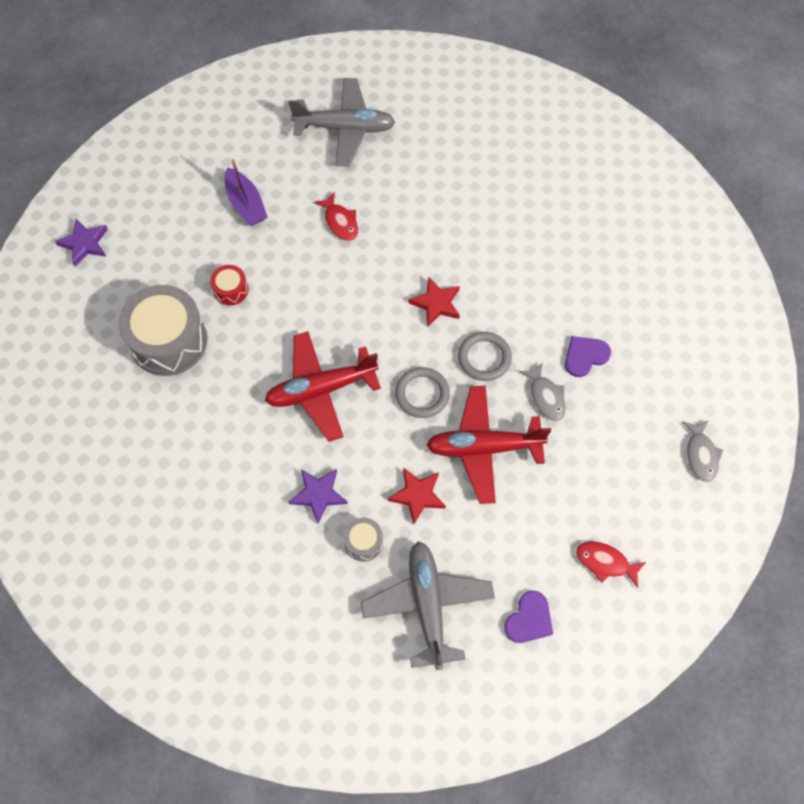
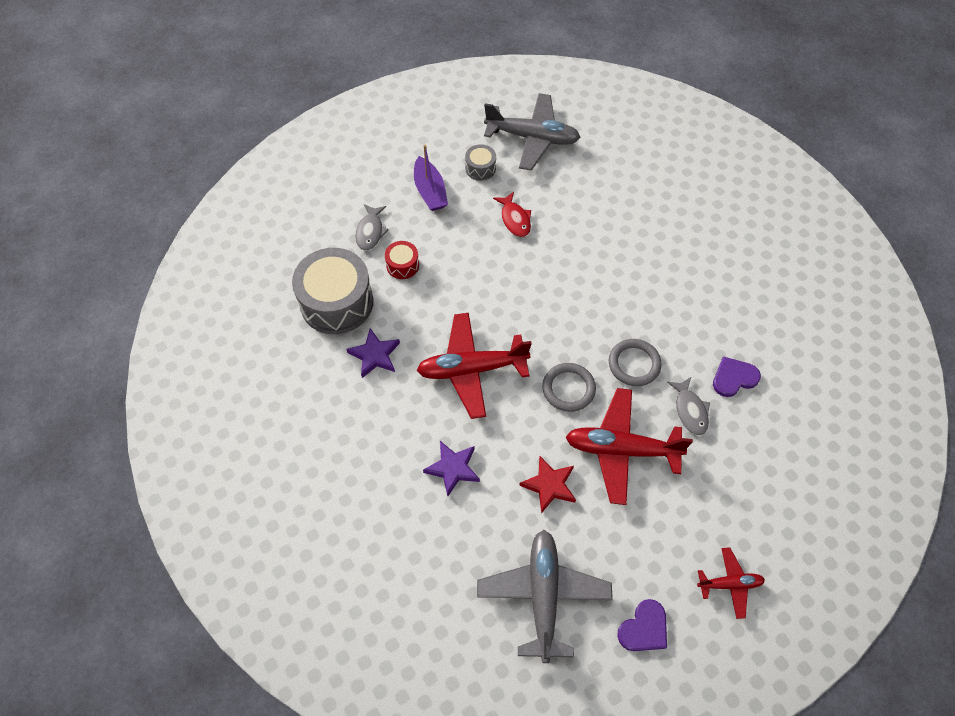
camera: 10 degrees right, 5 degrees down
(84, 244) = (277, 205): purple star -> purple star (375, 355)
(363, 542) = (489, 522): grey drum -> grey drum (480, 168)
(436, 303) = (595, 306): red star -> none
(605, 562) = (729, 584): red fish -> red plane
(701, 455) = (841, 492): grey fish -> grey fish (370, 232)

